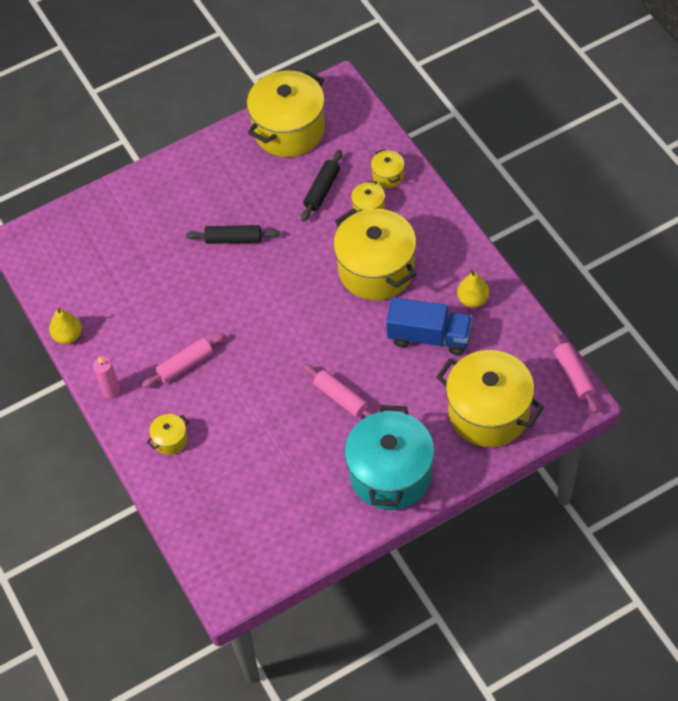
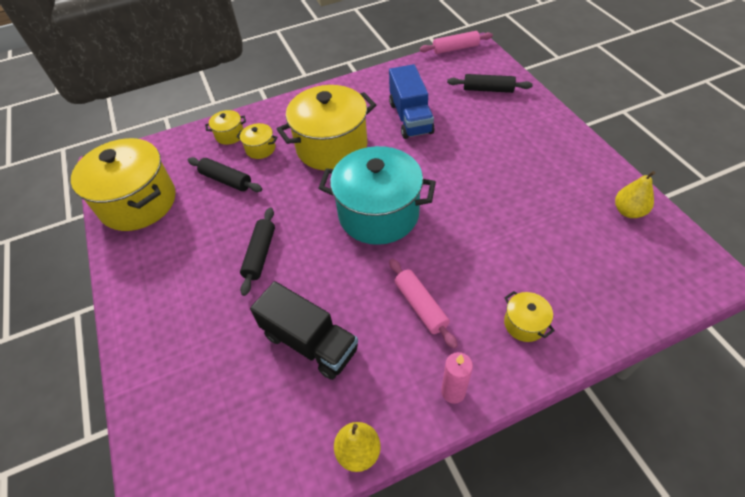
camera: 85 degrees left, 5 degrees down
(150, 292) = (310, 342): none -> black truck
(341, 398) = (471, 176): pink rolling pin -> none
(390, 474) = (552, 147): turquoise pot -> turquoise pot (378, 214)
(429, 337) = (410, 118): blue truck -> blue truck turned 150 degrees clockwise
(473, 299) = (377, 92): yellow pear -> yellow pear (628, 211)
(488, 413) = (488, 89): yellow pot -> black rolling pin

